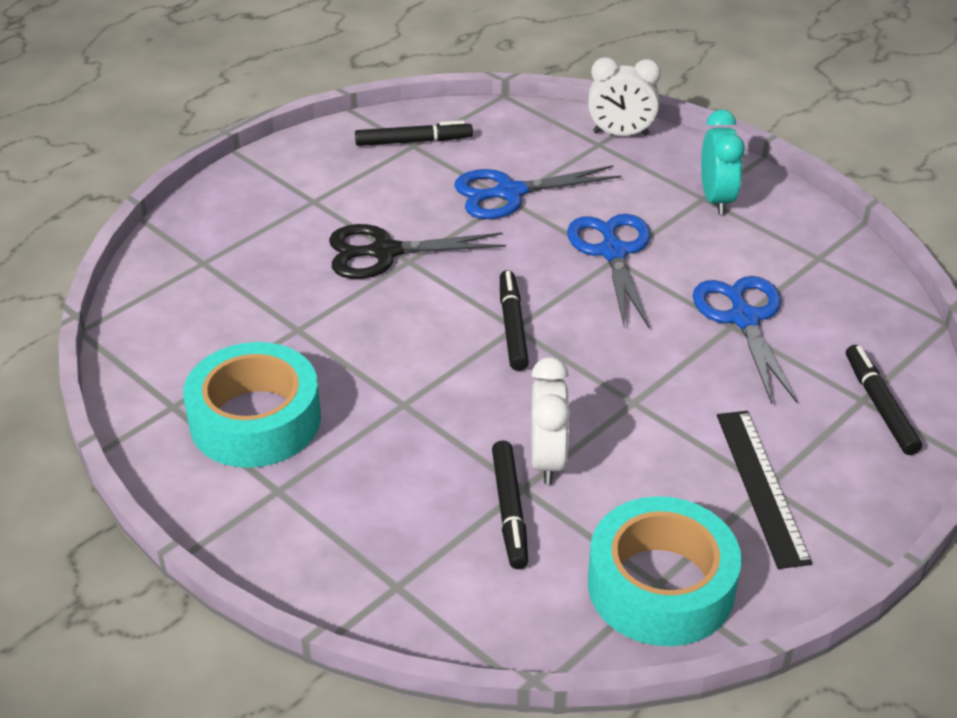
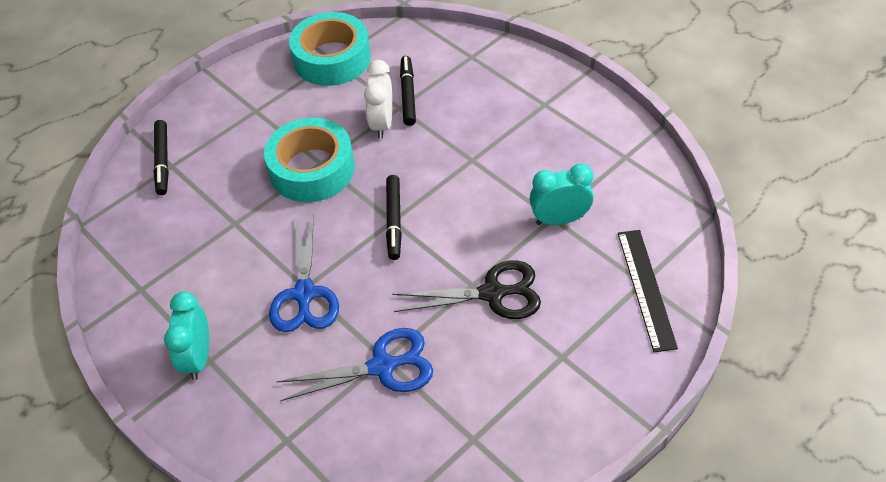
camera: 175 degrees left, 10 degrees up
(255, 420) = (568, 147): turquoise tape -> turquoise tape (312, 169)
(288, 326) = (559, 219): none -> turquoise clock
(413, 141) = (473, 445): black marker -> none
(621, 134) = (260, 456): white clock -> none
(744, 319) = (223, 228): blue scissors -> none
(761, 486) = (259, 110): black ruler -> black ruler (646, 288)

